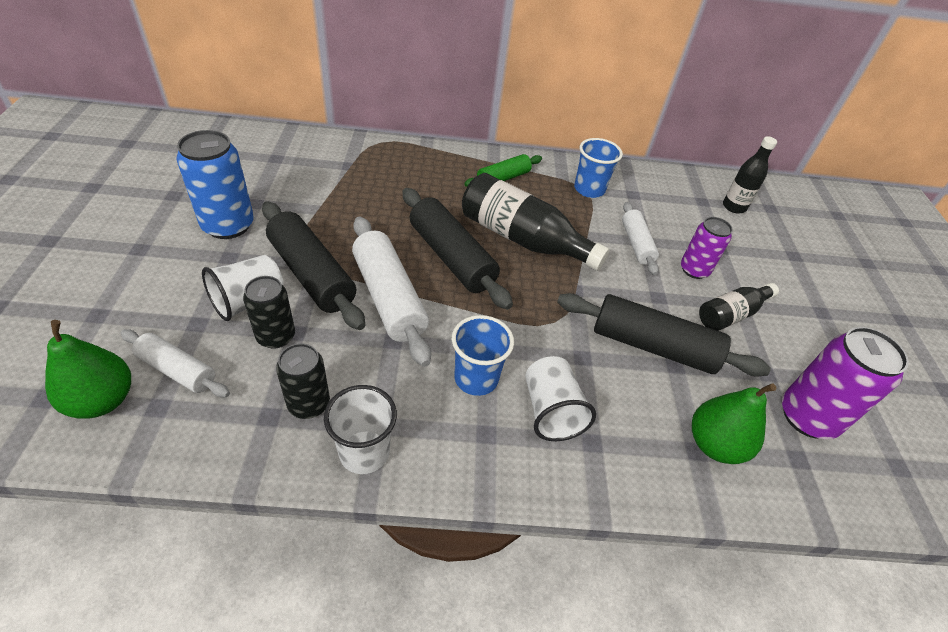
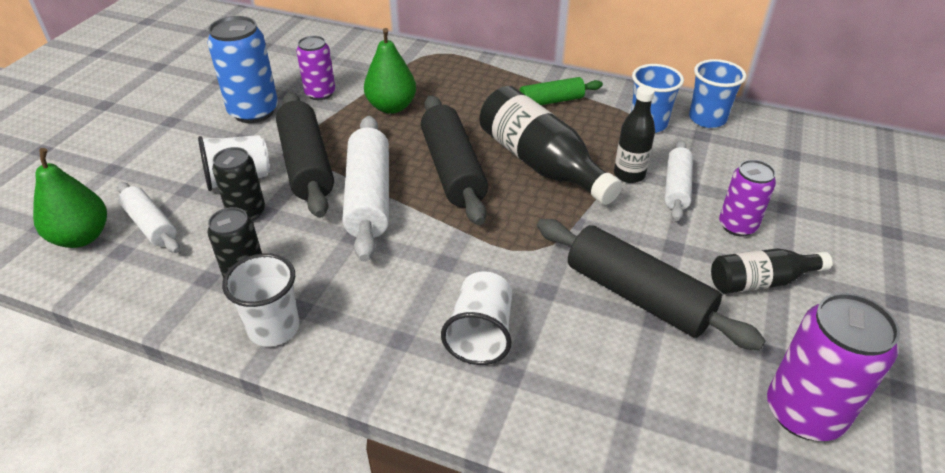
camera: 25 degrees right, 5 degrees down
(288, 197) = (320, 93): none -> purple can
(476, 378) = (417, 287): blue cup -> blue cup (707, 119)
(714, 444) = (658, 412): green pear -> green pear (391, 107)
(734, 207) = (833, 165): black bottle -> black bottle (629, 175)

